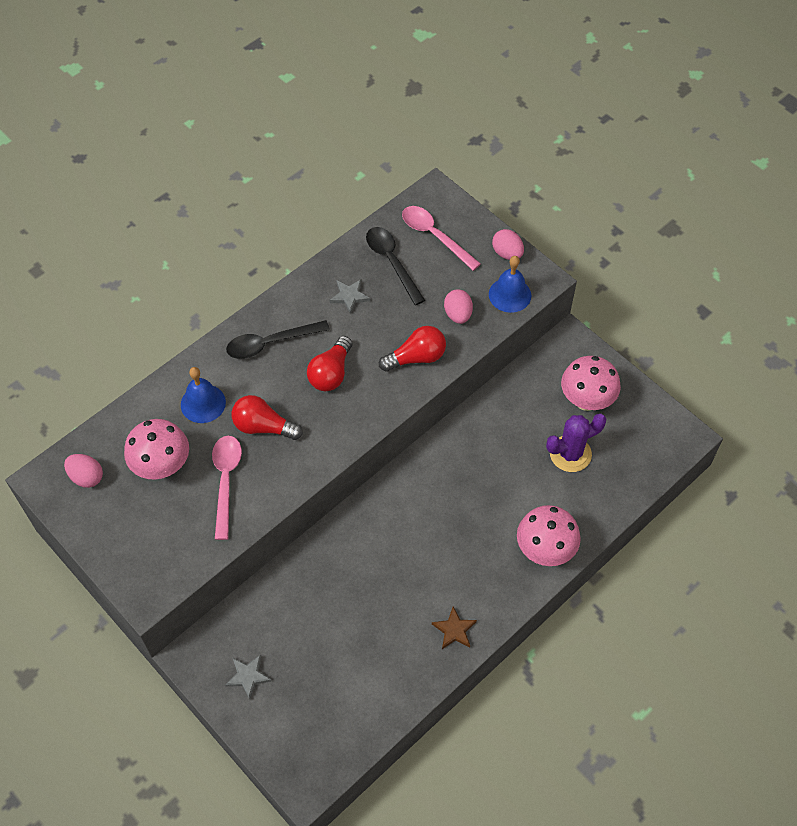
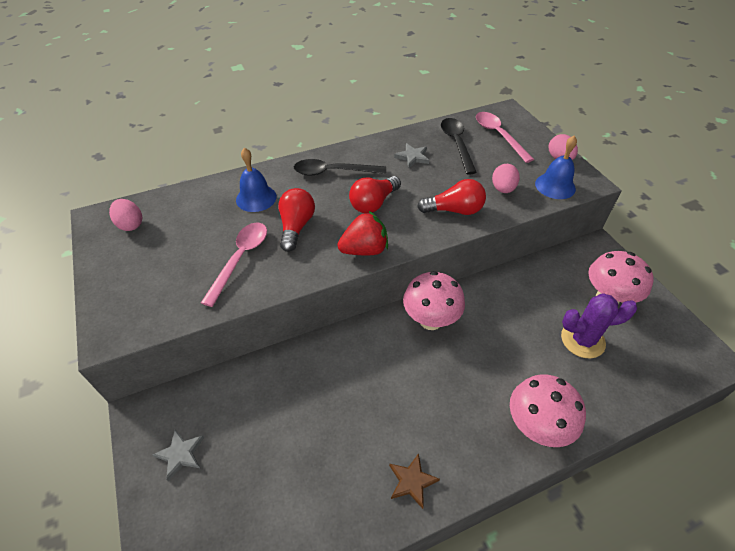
camera: 20 degrees right, 10 degrees down
(162, 466) = (195, 233): pink mushroom -> pink mushroom (430, 320)
(263, 427) = (296, 227): red light bulb -> red light bulb turned 60 degrees clockwise
(344, 433) = (364, 250): none -> red strawberry

